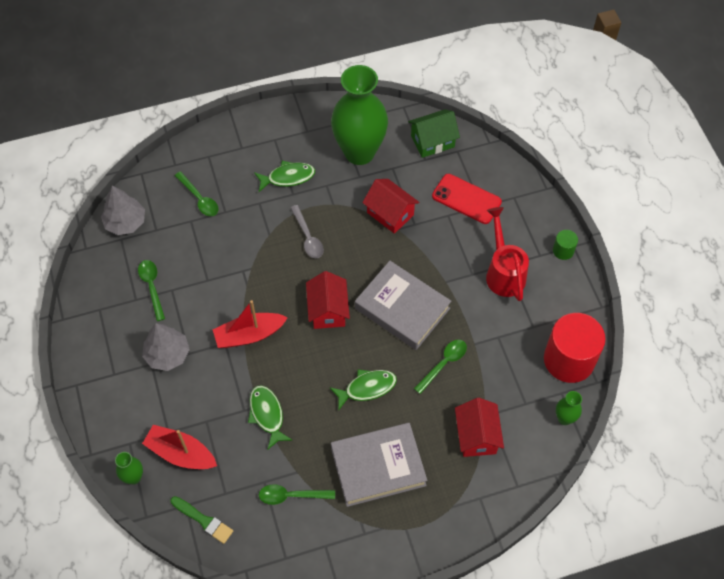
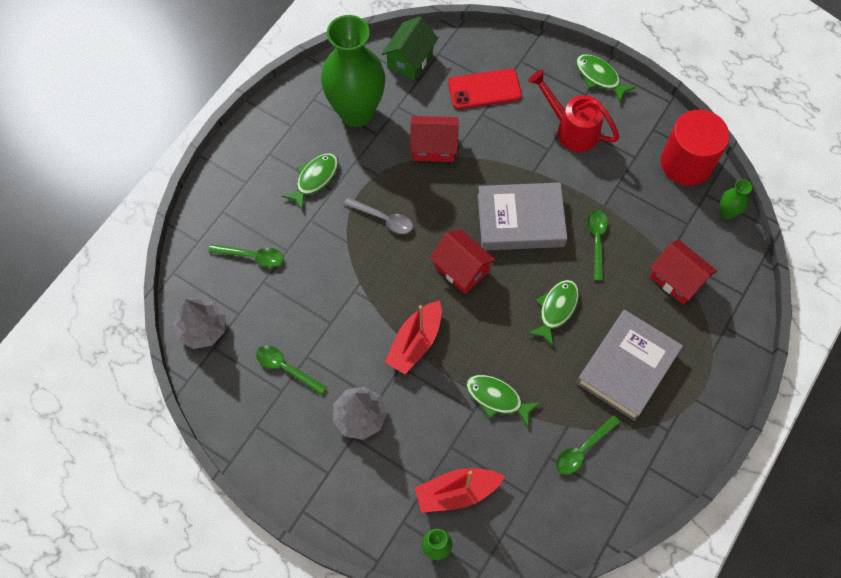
camera: 40 degrees left, 5 degrees up
(203, 520) = (532, 532): green brush -> none
(563, 250) = (599, 77): green cylinder -> green fish

